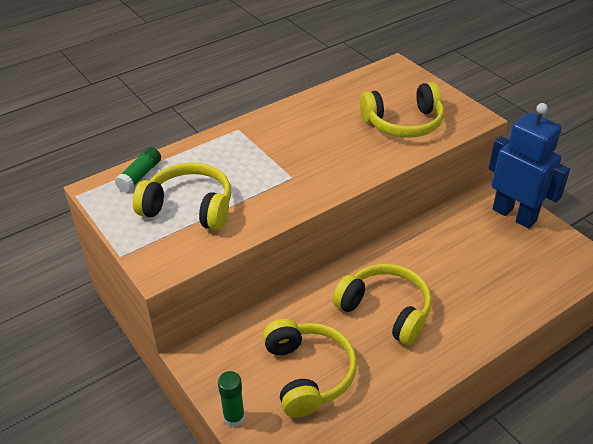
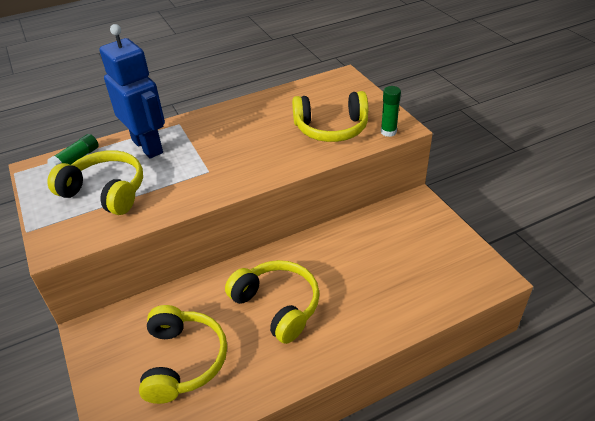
camera: 10 degrees right, 0 degrees up
(234, 417) = (99, 396): green glue stick -> green glue stick (388, 132)
(514, 215) = (431, 224): blue robot -> blue robot (148, 146)

